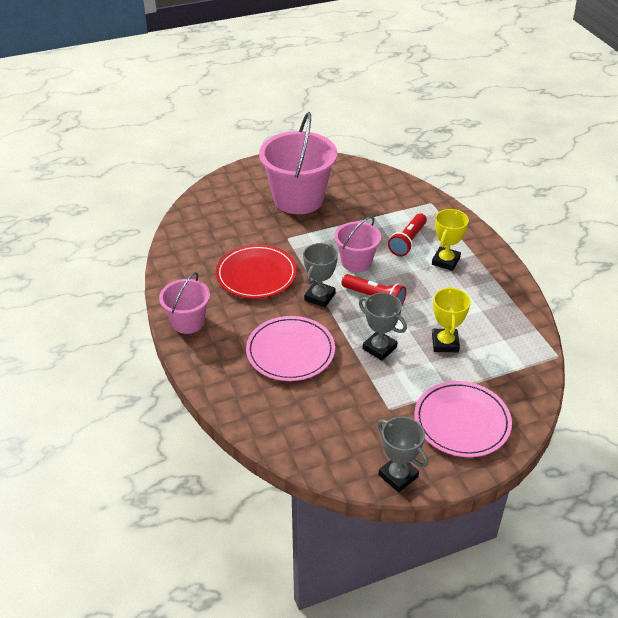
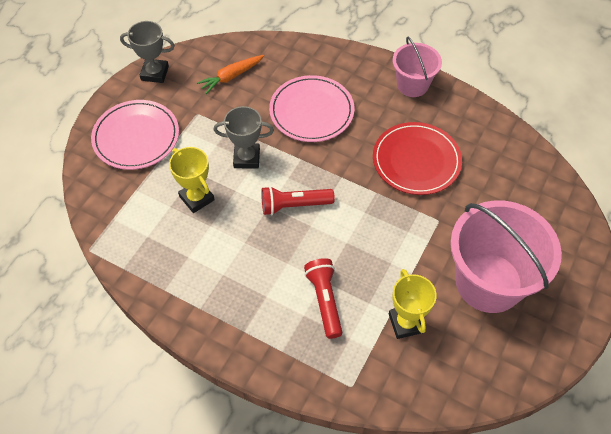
camera: 140 degrees right, 15 degrees up
(319, 297) = (340, 174): grey trophy -> none
(327, 424) = (231, 77): none -> orange carrot
(356, 262) = (348, 236): pink bucket -> none
(445, 261) = (266, 299): yellow trophy -> yellow trophy (406, 323)

